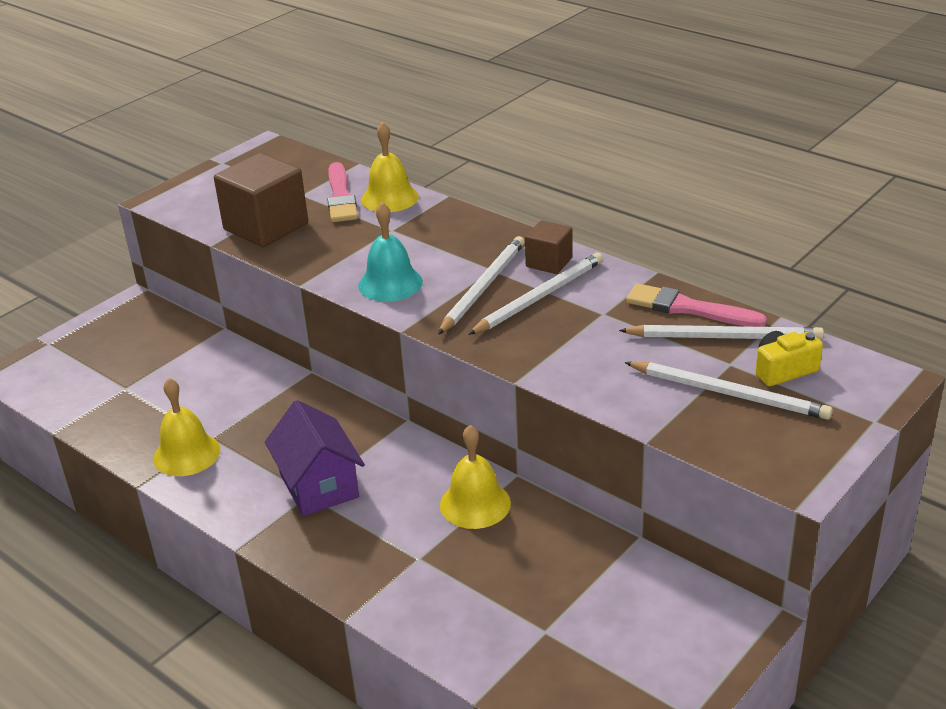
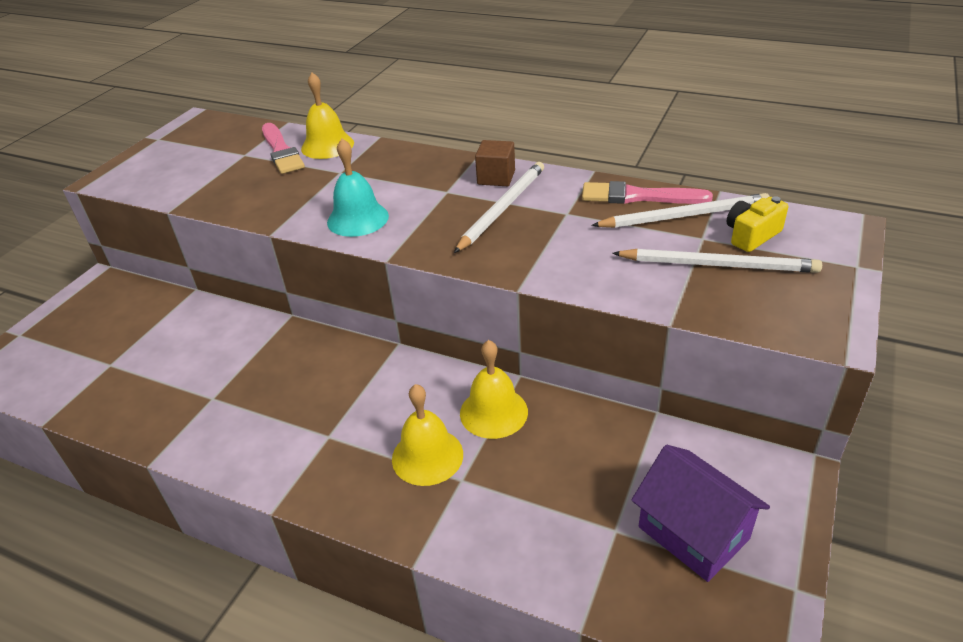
camera: 15 degrees left, 5 degrees up
(186, 454) = (191, 420): yellow bell -> yellow bell (427, 456)
(266, 227) = (218, 187): brown cube -> none
(319, 485) = (336, 425): purple house -> purple house (693, 533)
(483, 287) = (447, 208): white pencil -> none

